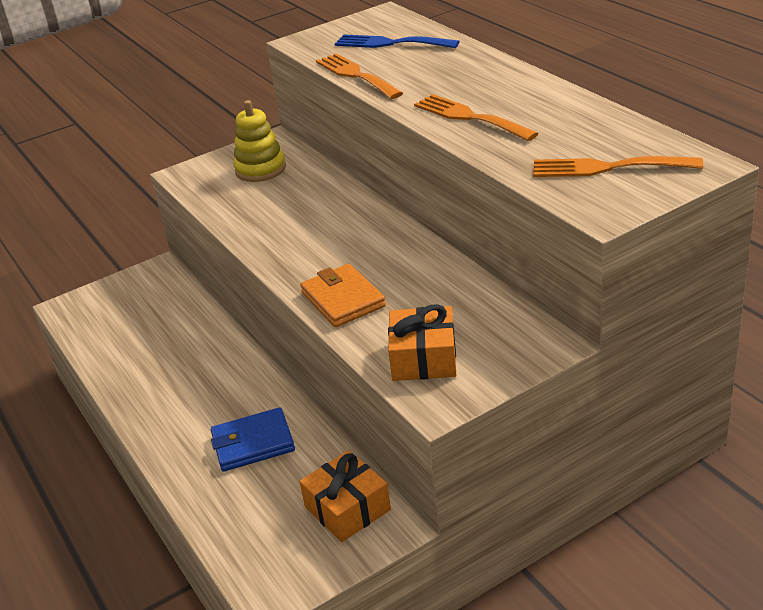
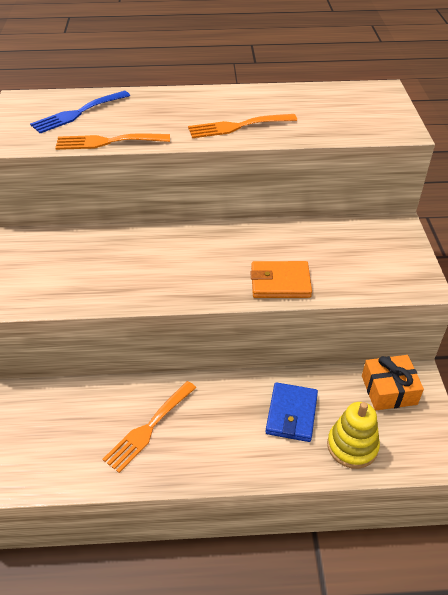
camera: 65 degrees left, 10 degrees up
(260, 169) = (54, 259): yellow stacking toy -> yellow stacking toy (352, 446)
(424, 358) = (375, 273): orange gift -> none
(607, 168) = (356, 112): orange fork -> orange fork (148, 428)

